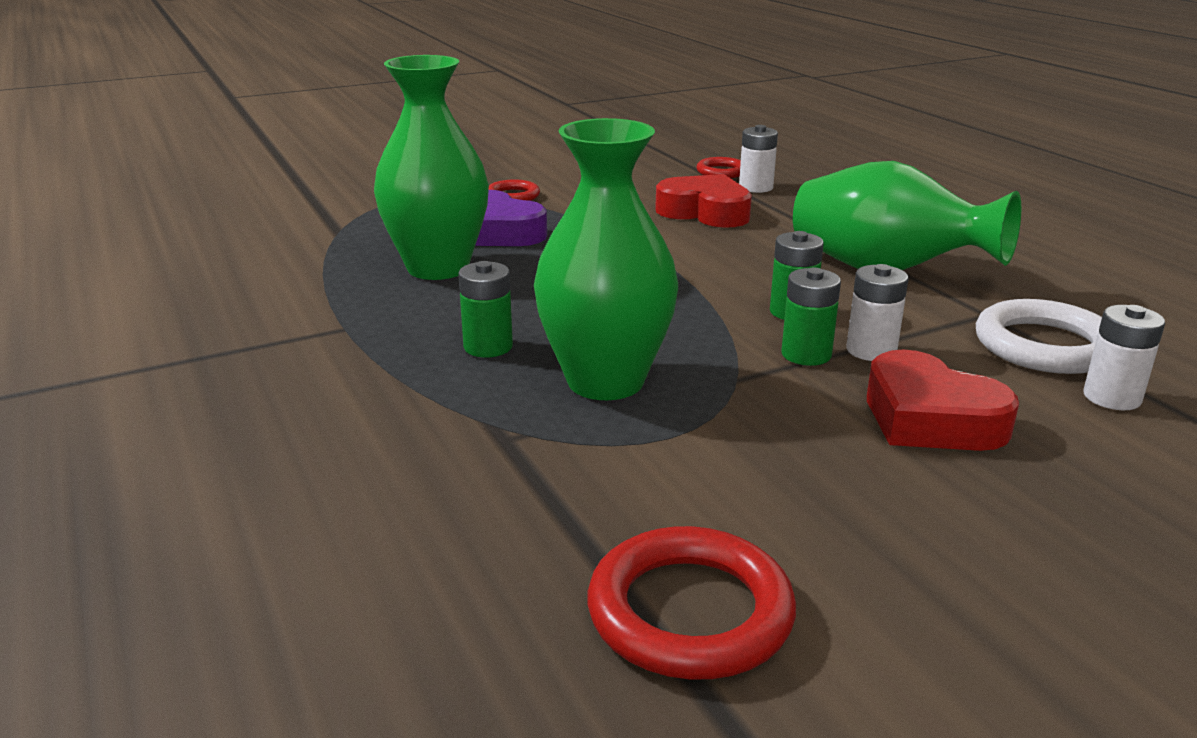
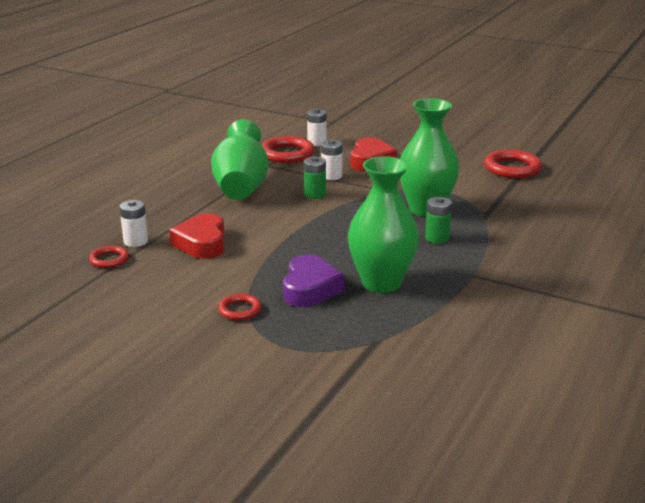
camera: 125 degrees left, 0 degrees up
(806, 354) = (351, 184): green battery -> none
(1044, 346) = (287, 154): white ring -> red ring

